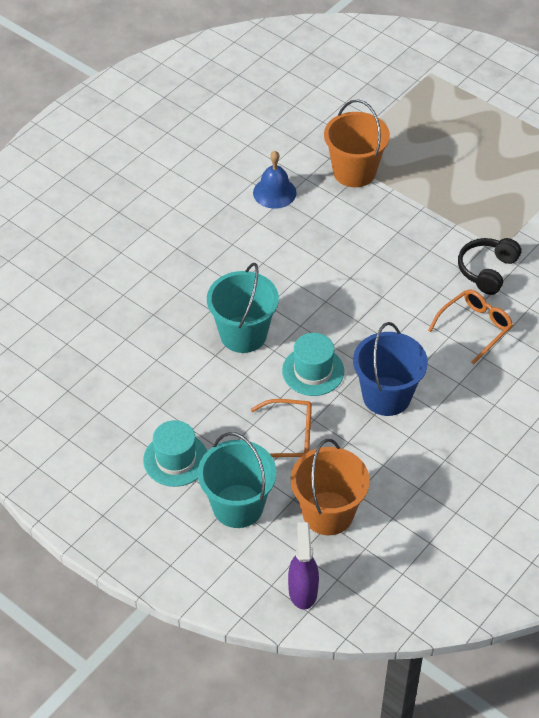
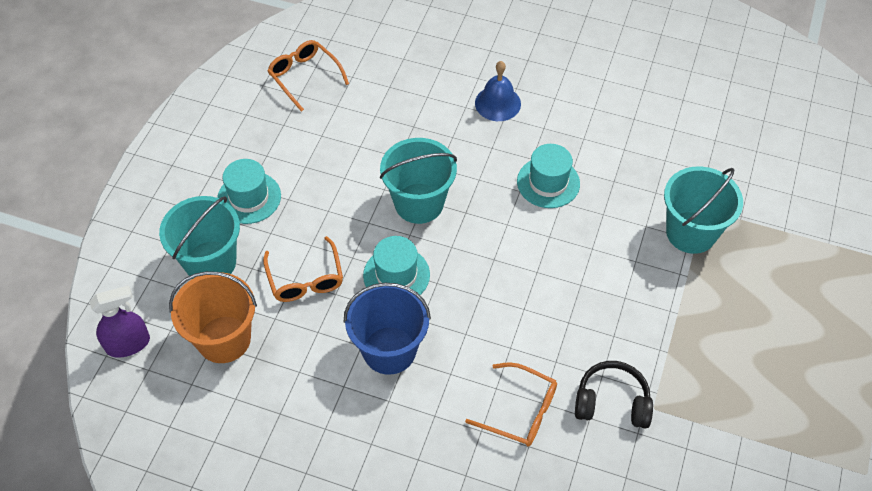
camera: 70 degrees right, 5 degrees up
(45, 381) = (304, 76): none -> orange glasses
(263, 241) = (548, 182): none -> turquoise hat
(274, 192) = (620, 172): blue bell -> blue bell (497, 103)
(354, 172) = (691, 232): orange bucket -> turquoise bucket

